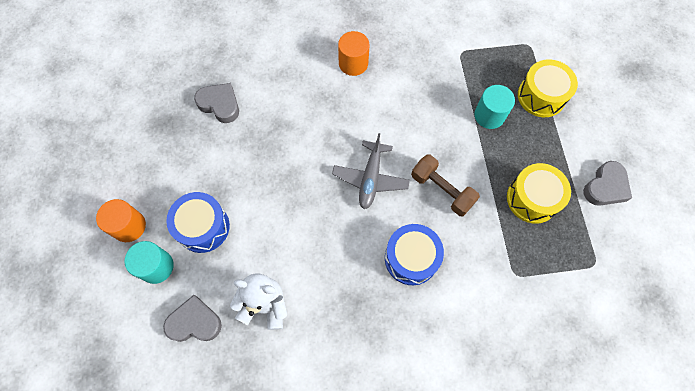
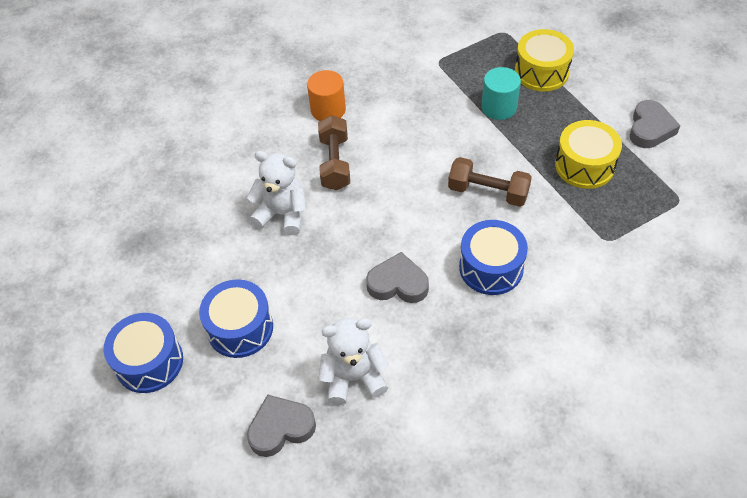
camera: 20 degrees left, 15 degrees down
(129, 226) = (149, 362): orange cylinder -> blue drum
(156, 266) = (204, 390): turquoise cylinder -> none
(220, 104) = (196, 201): grey heart -> grey heart (398, 283)
(276, 143) = (282, 214): none -> white teddy bear
(336, 114) = (335, 163): none -> brown dumbbell
(370, 178) = (406, 209): grey plane -> none

